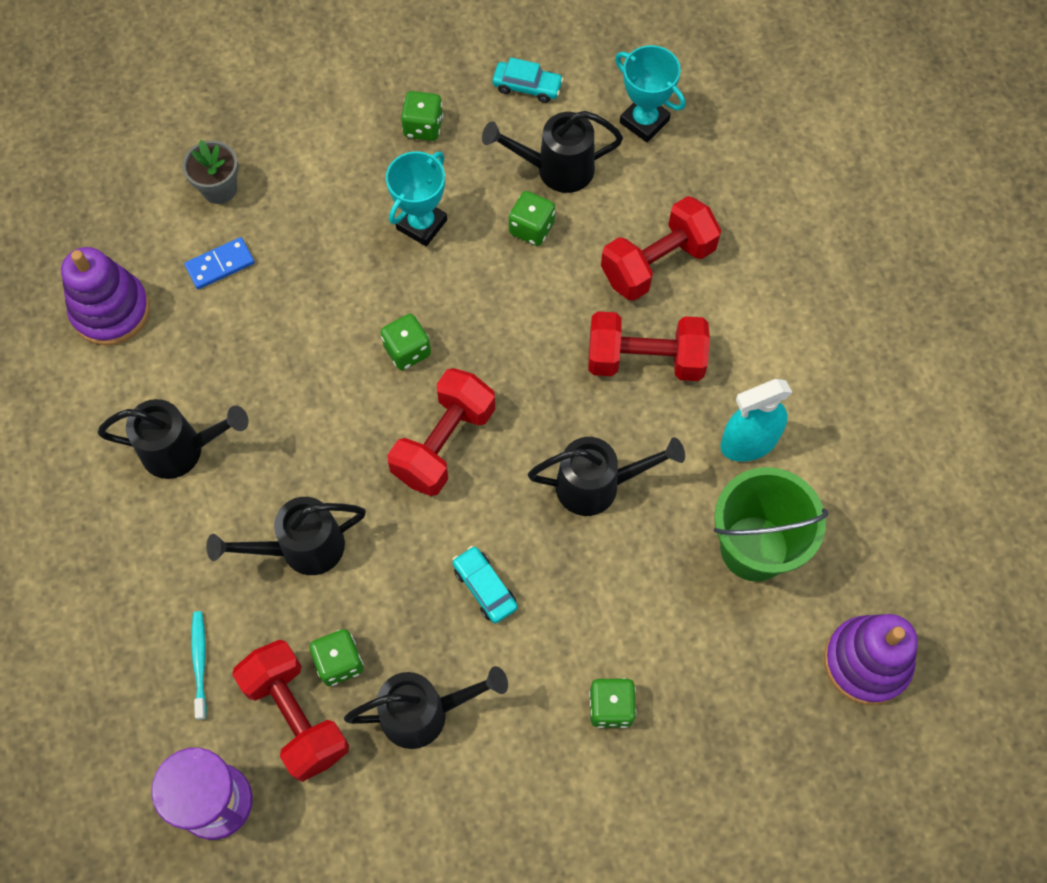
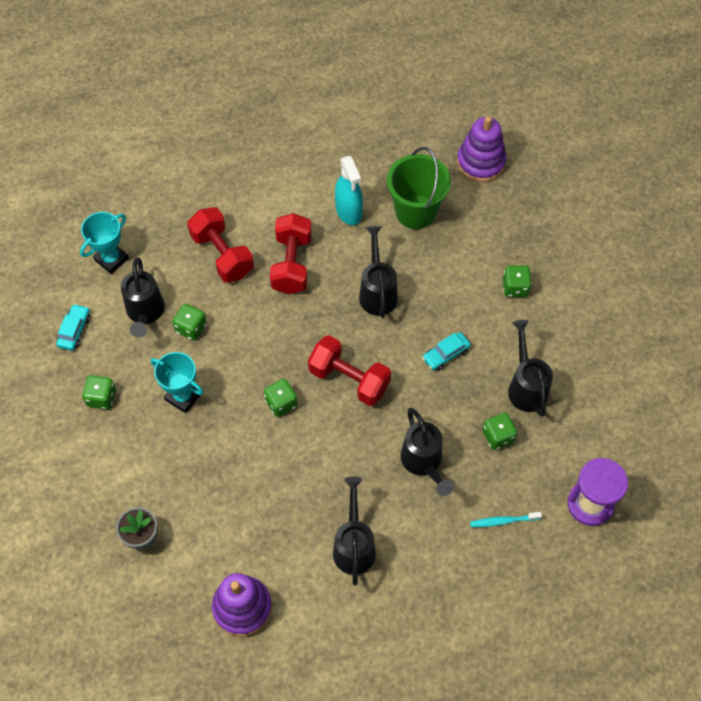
camera: 90 degrees left, 5 degrees down
(220, 265) = (207, 531): blue domino -> none
(296, 716) = (533, 460): red dumbbell -> none

